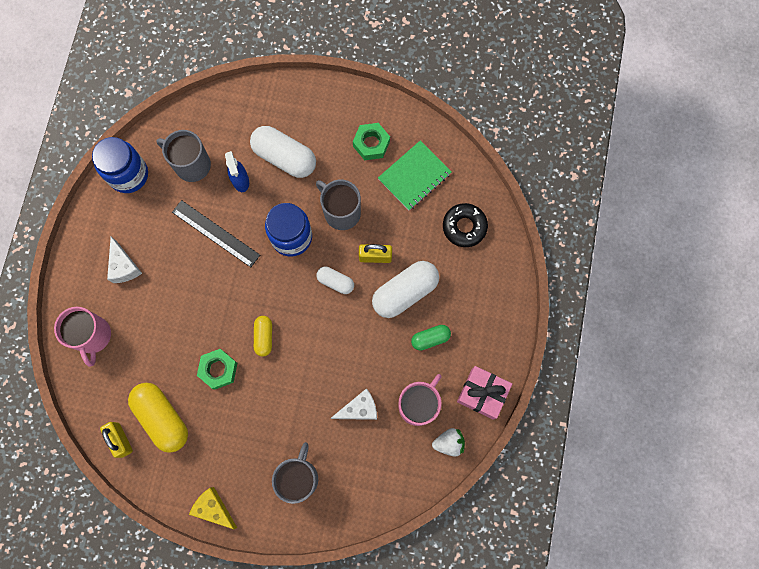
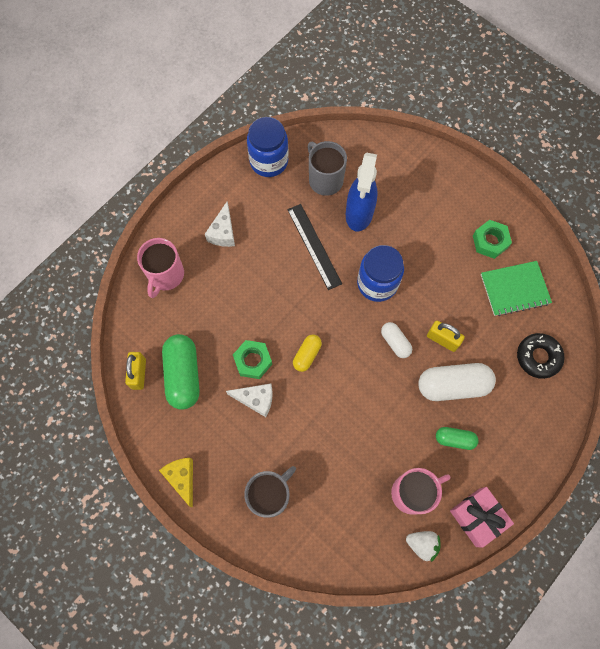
camera: 30 degrees right, 5 degrees down
(162, 418) = (183, 375): yellow capsule -> green capsule
(240, 181) = (359, 214): blue spray bottle -> blue spray bottle, size x1.66
(284, 157) = (407, 214): white capsule -> none
(341, 212) = (432, 285): grey mug -> none
(359, 409) = (356, 465): white cheese -> white cheese (256, 399)

